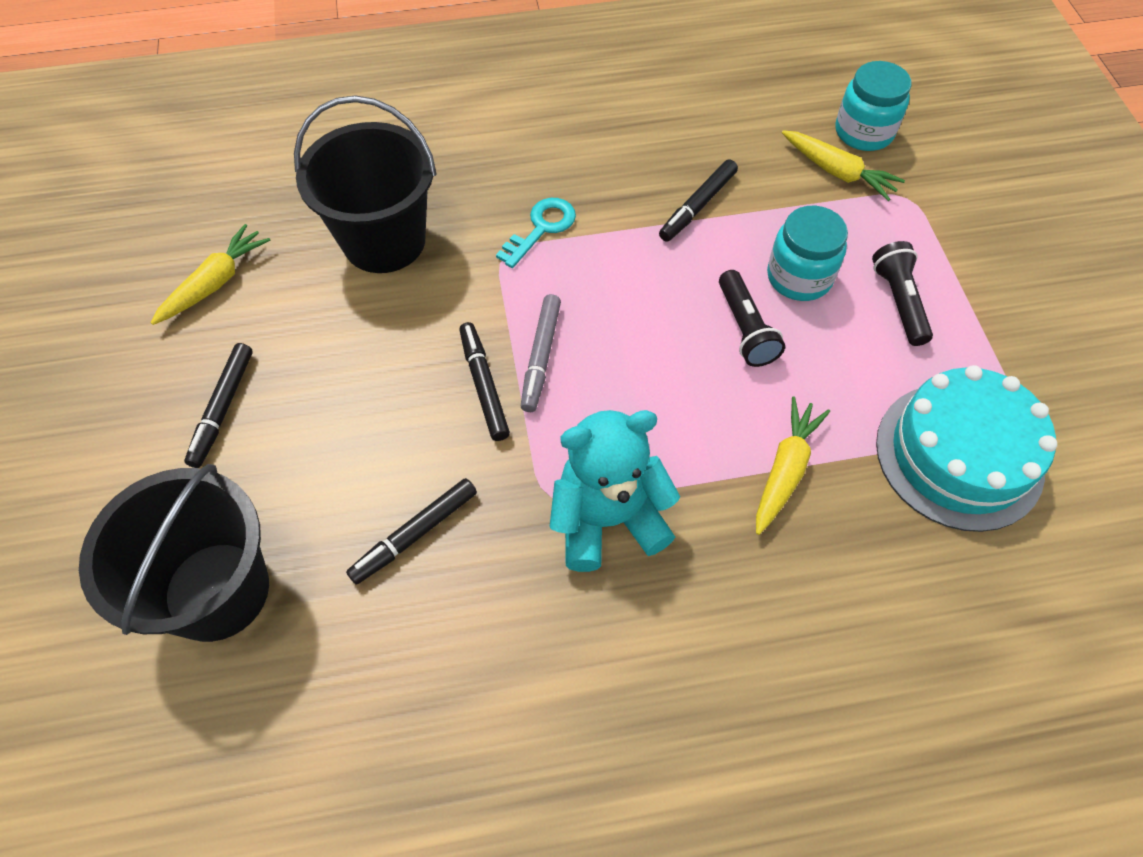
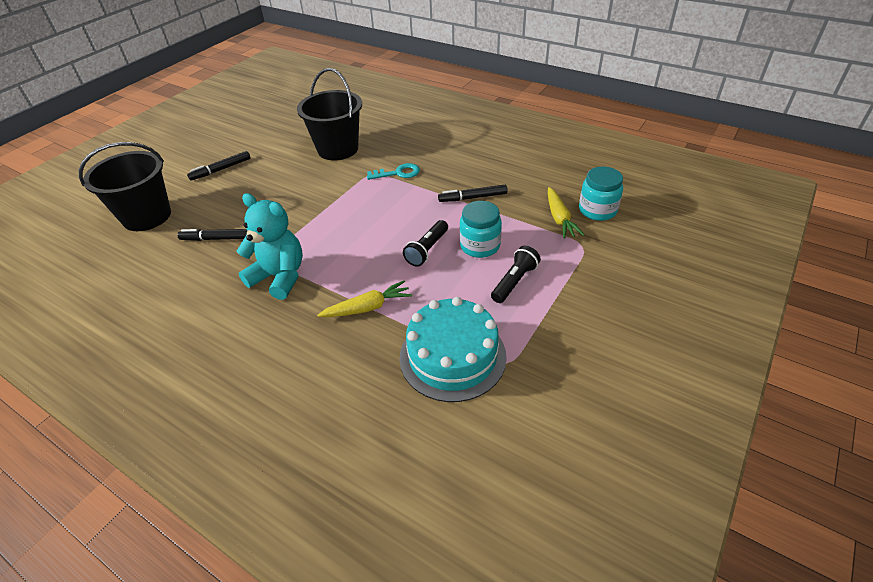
camera: 45 degrees right, 15 degrees down
(215, 282) = (270, 134): yellow carrot -> none
(483, 385) = (303, 209): black marker -> none
(541, 357) = (335, 213): grey marker -> none

